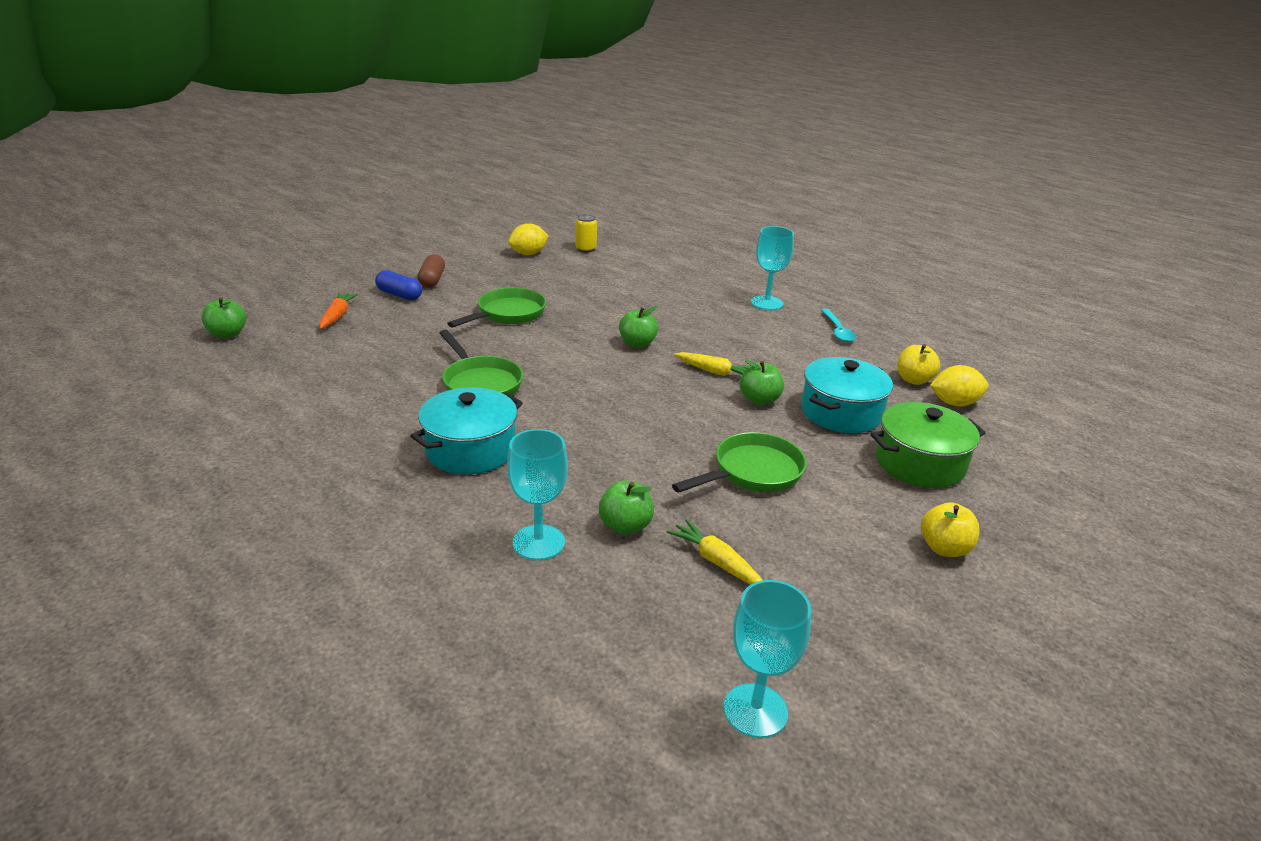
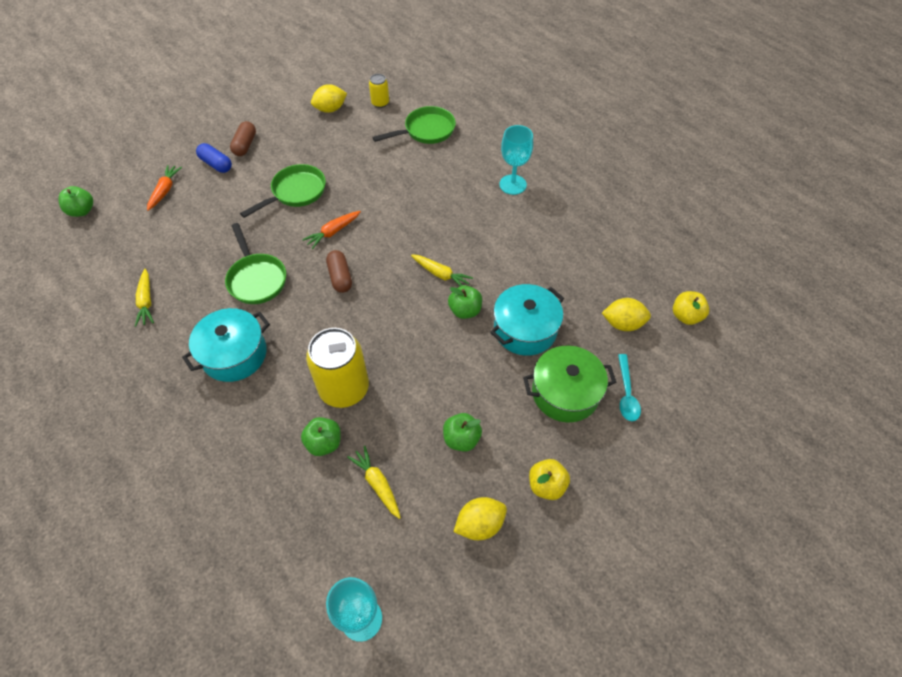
camera: 10 degrees right, 25 degrees up
(333, 408) = (146, 302): none -> yellow carrot
(538, 542) = (261, 454): turquoise goblet -> none
(566, 343) = (333, 232): none -> orange carrot
(589, 378) = (340, 277): none -> brown capsule
(633, 473) = (344, 388): none -> yellow can
(637, 344) = (389, 236): green apple -> green apple (461, 439)
(752, 472) = (432, 394): green pan -> green pan (426, 131)
(837, 331) = (560, 225): turquoise spoon -> turquoise spoon (626, 393)
(876, 593) = (480, 524): none -> yellow lemon
(914, 380) = (600, 292): yellow apple -> yellow apple (686, 316)

